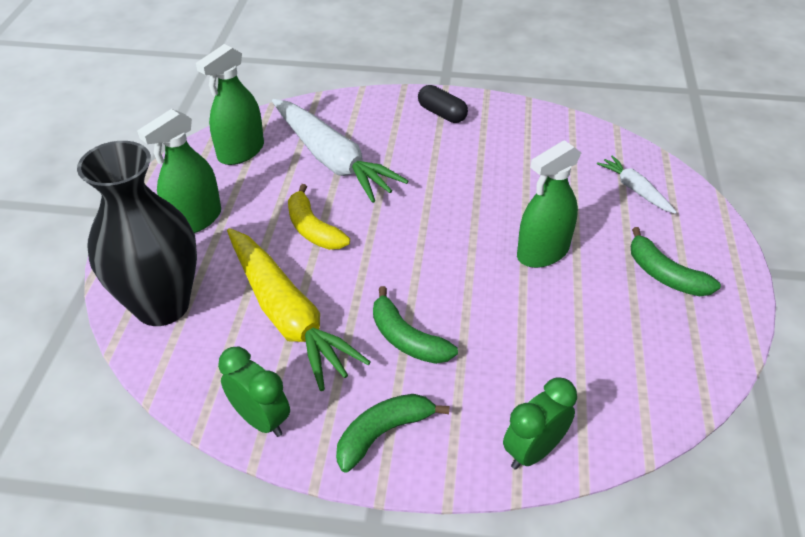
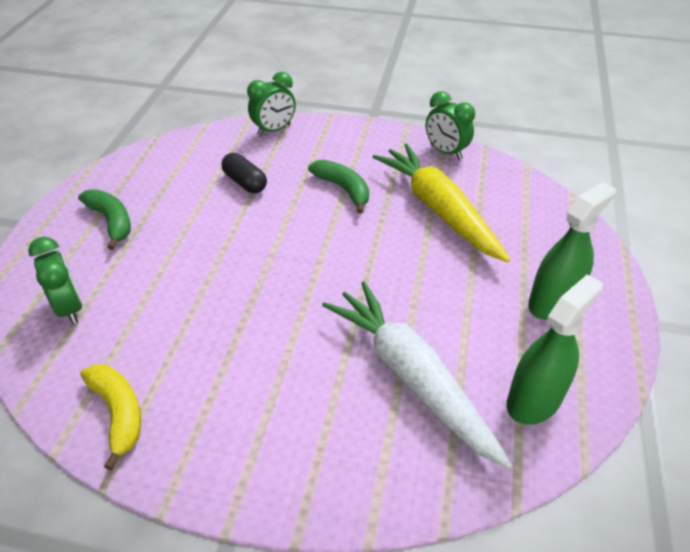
camera: 175 degrees left, 0 degrees up
(162, 305) = (546, 223): black vase -> none
(313, 229) = (426, 284): yellow banana -> yellow banana (119, 413)
(383, 433) = (365, 142): green banana -> none
(442, 114) = (250, 457): black capsule -> black capsule (245, 182)
(543, 252) = (206, 247): green spray bottle -> none
(635, 190) = (70, 308): white carrot -> green clock

